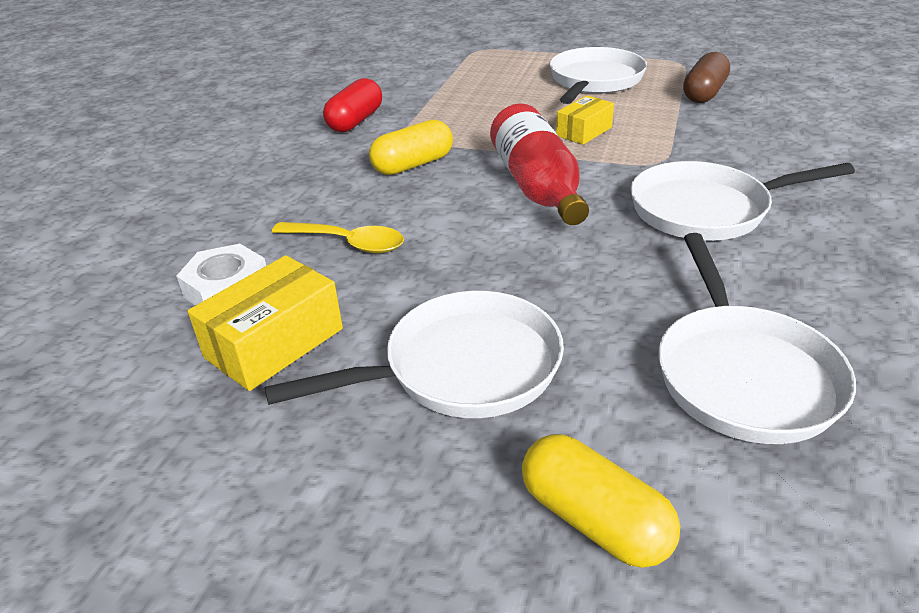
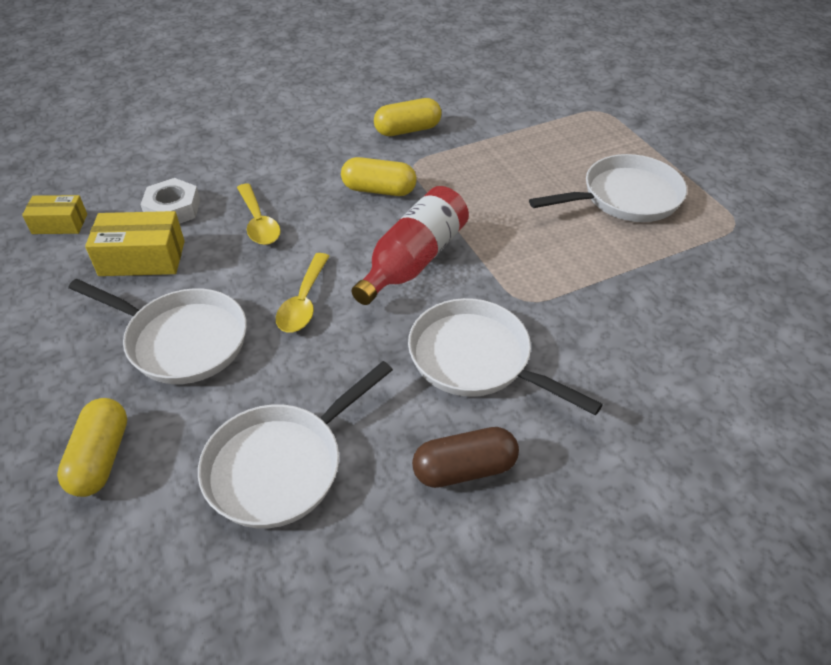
camera: 45 degrees right, 10 degrees up
(355, 121) = (407, 130): red capsule -> yellow capsule
(512, 265) = (303, 302): none -> yellow spoon
(584, 131) = (526, 238): yellow box -> yellow box (59, 224)
(704, 93) = (687, 267): brown capsule -> brown capsule (464, 469)

